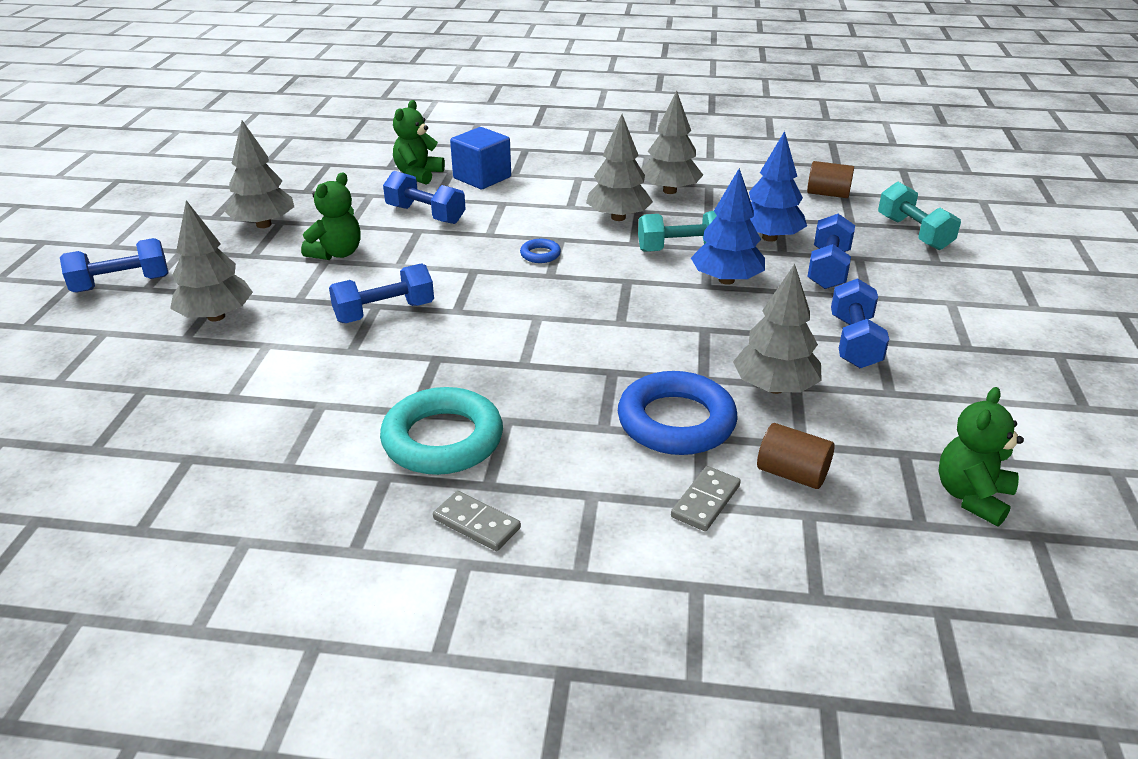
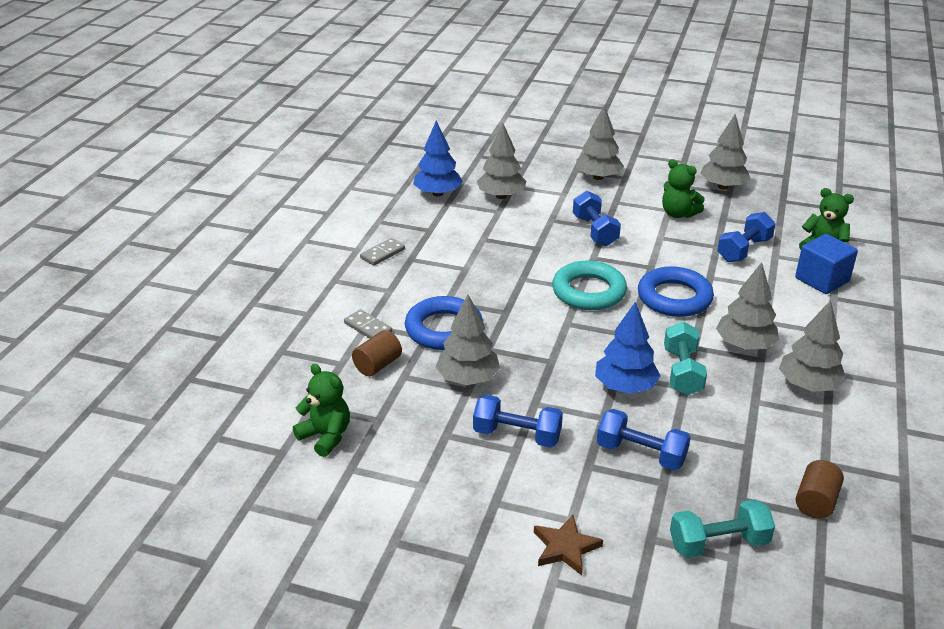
camera: 100 degrees right, 0 degrees up
(121, 284) = (640, 147): blue dumbbell -> none
(267, 406) = (501, 196): none -> grey tree
(443, 439) = (454, 247): turquoise ring -> turquoise ring (588, 291)
(540, 254) = (674, 298): blue ring -> blue ring, size x2.25
(769, 238) = (705, 430): blue tree -> blue tree (437, 193)
(989, 303) = (565, 547): none -> brown star

